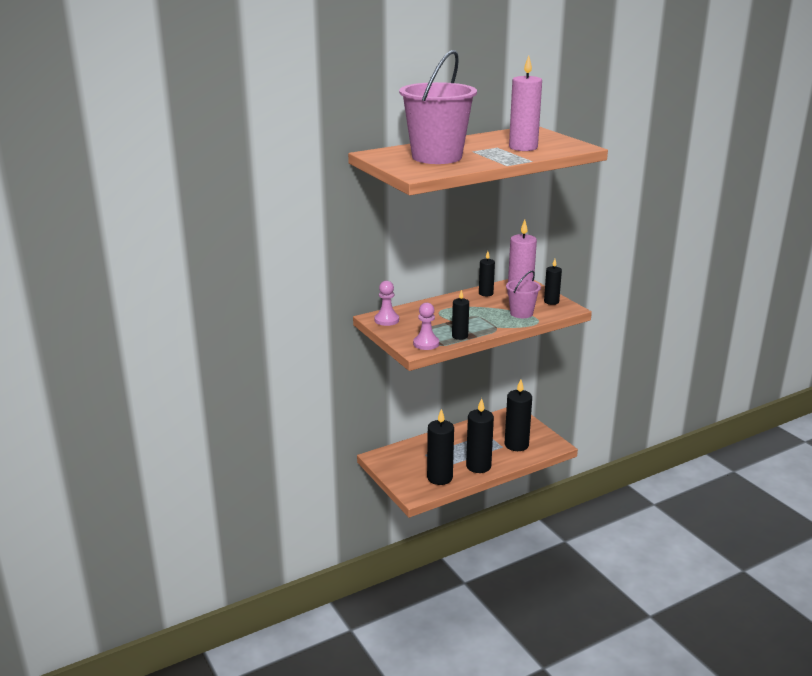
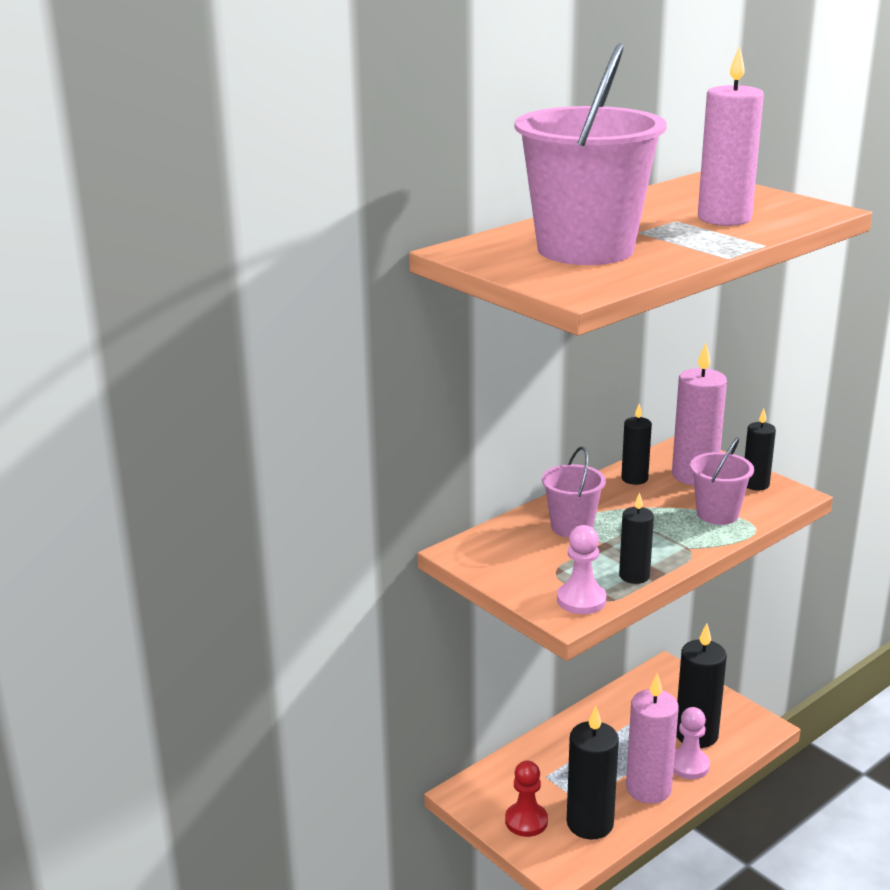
camera: 10 degrees left, 0 degrees up
(386, 320) = (484, 555): pink pawn -> pink pawn (689, 765)
(406, 473) = (526, 821): none -> red pawn
(439, 312) = (571, 527): none -> pink bucket
(478, 466) = (648, 788): black candle -> pink candle

